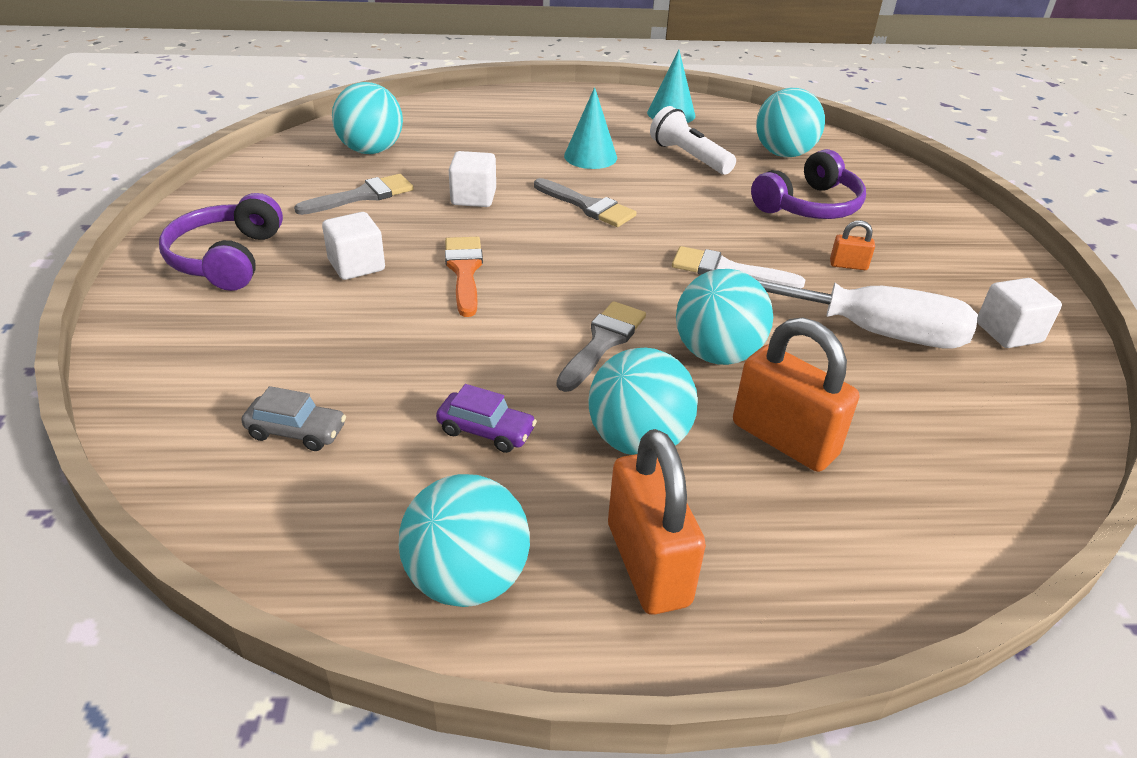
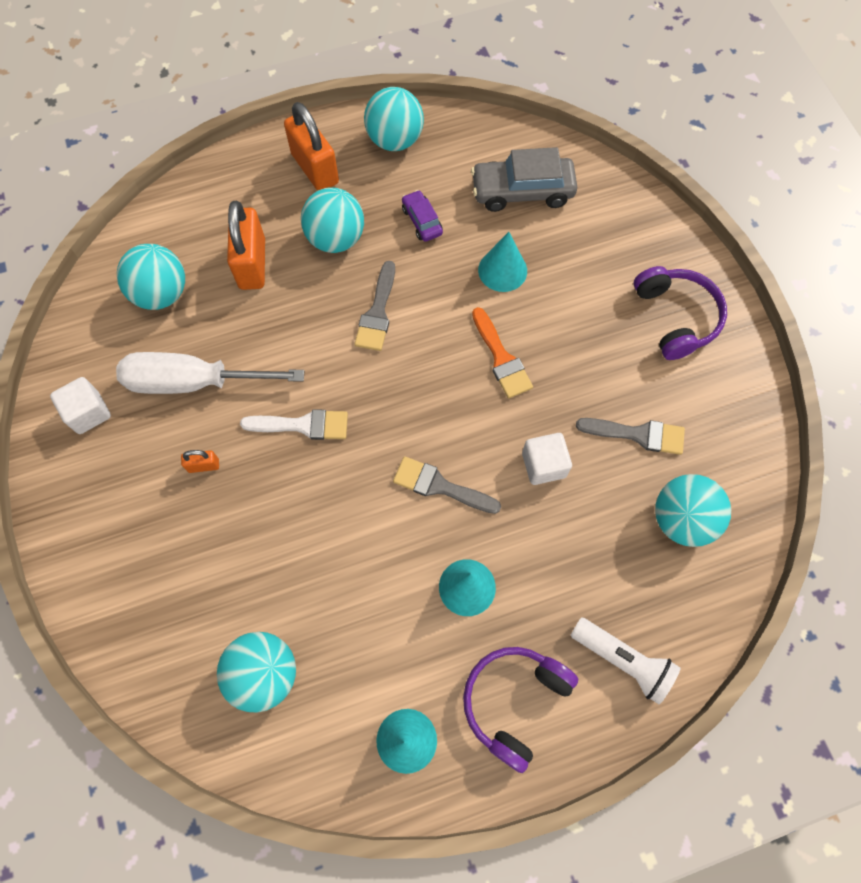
camera: 165 degrees right, 30 degrees up
(296, 432) = (522, 191): grey car -> grey car, size x1.86
(356, 265) = (581, 339): white cube -> none
(362, 196) = (637, 434): grey brush -> grey brush turned 120 degrees counterclockwise
(403, 346) = (502, 270): none -> turquoise cone
(486, 431) = (422, 221): purple car -> purple car turned 60 degrees clockwise
(688, 157) = (366, 625): white flashlight -> white flashlight (623, 660)
(717, 354) = (299, 324): turquoise ball -> turquoise ball (161, 293)
(784, 439) = (252, 263): orange padlock -> orange padlock turned 60 degrees clockwise
(809, 206) = (236, 560): purple headphones -> purple headphones (514, 702)

